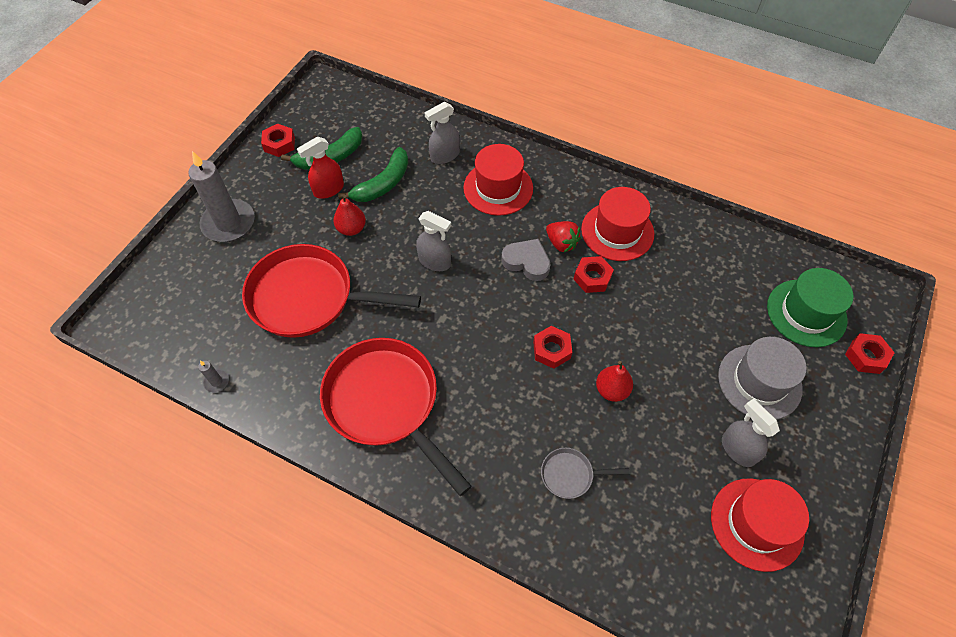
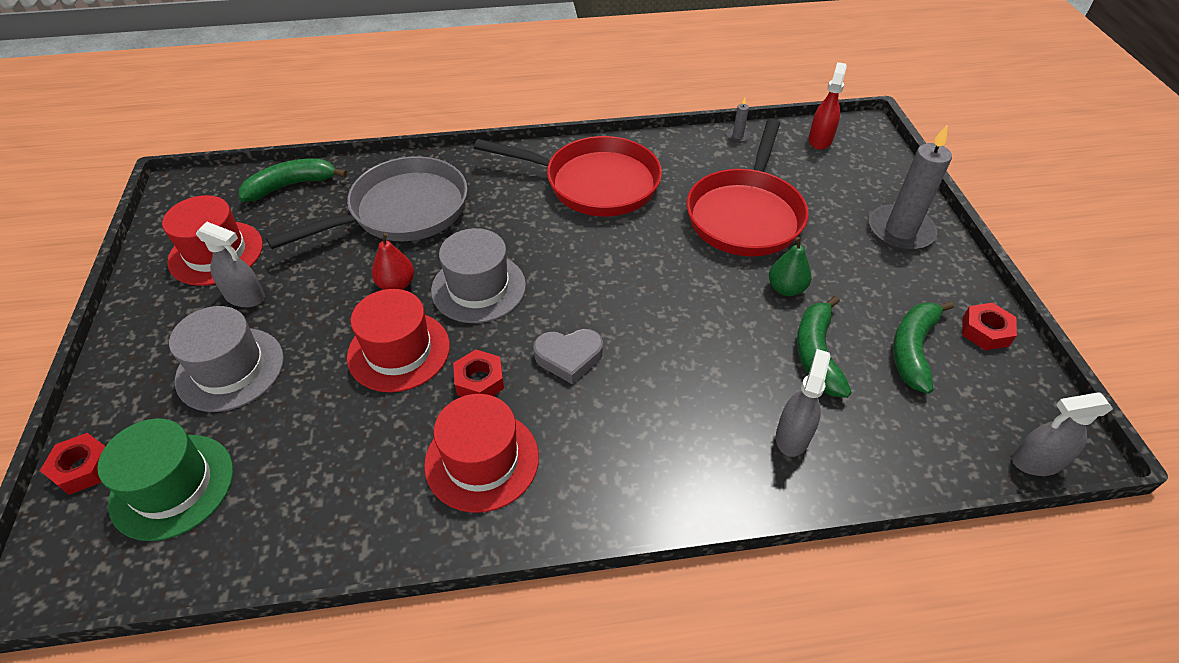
camera: 145 degrees right, 10 degrees down
(308, 297) = (745, 215): red pan -> red pan turned 135 degrees clockwise
(328, 190) = (862, 313): red spray bottle -> red spray bottle (820, 140)
(351, 229) = (786, 288): red pear -> green pear
(435, 262) = (667, 304): grey spray bottle -> grey spray bottle (1036, 462)
(498, 188) = (681, 431): red hat -> red hat (399, 351)
(551, 350) = (478, 288): red nut -> grey hat
(561, 243) = (544, 402): red strawberry -> none
(570, 475) = (402, 211): grey pan -> grey pan, size x2.34
(664, 588) = (291, 185): none -> green banana

